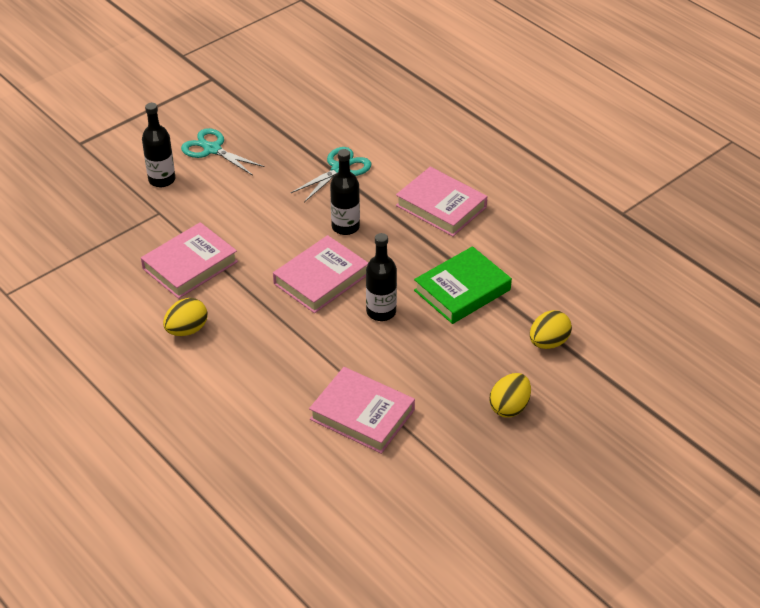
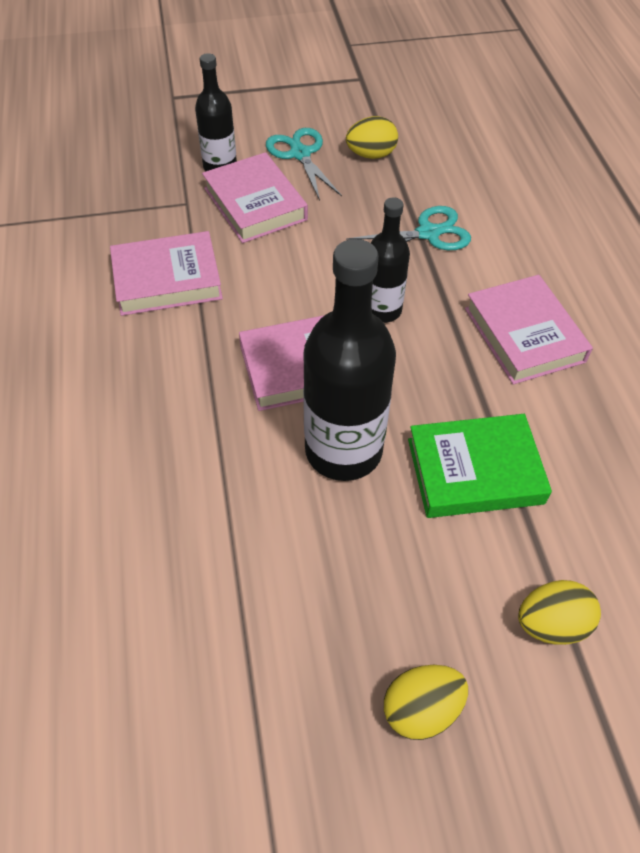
camera: 30 degrees right, 10 degrees up
(187, 330) = (97, 360): yellow egg -> yellow egg (371, 155)
(362, 414) = (206, 600): pink book -> pink book (255, 204)
(381, 312) = (343, 450): black bottle -> black bottle, size x1.73

